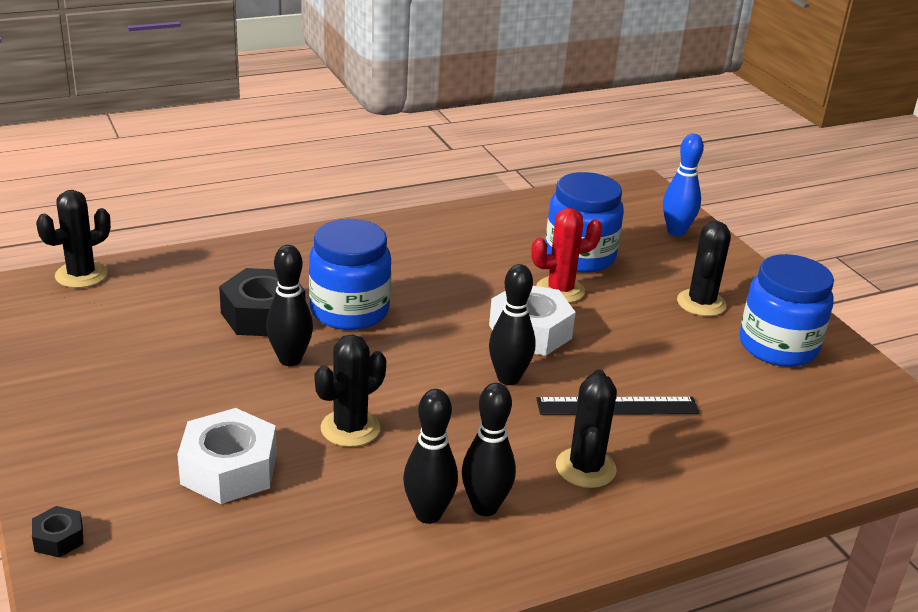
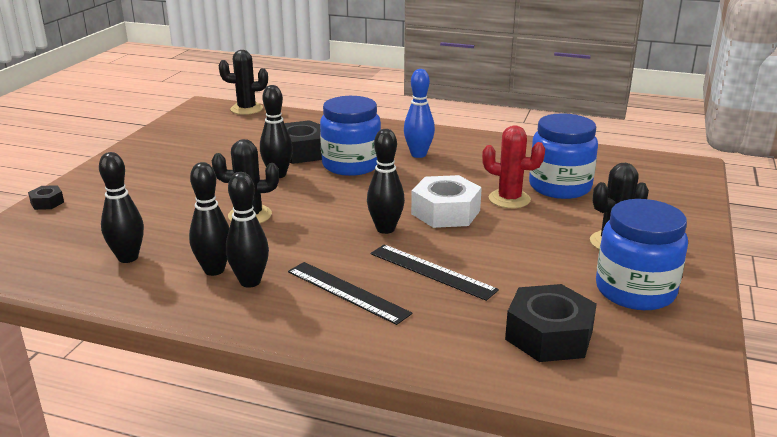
camera: 45 degrees right, 5 degrees down
(229, 469) = (161, 207): white nut -> none
(310, 553) = (128, 258): none -> black bowling pin
(585, 468) = (347, 292): black cactus -> black ruler
(676, 231) = (672, 197): blue bowling pin -> blue bowling pin (418, 154)
(783, 423) = (548, 335): none -> black nut

